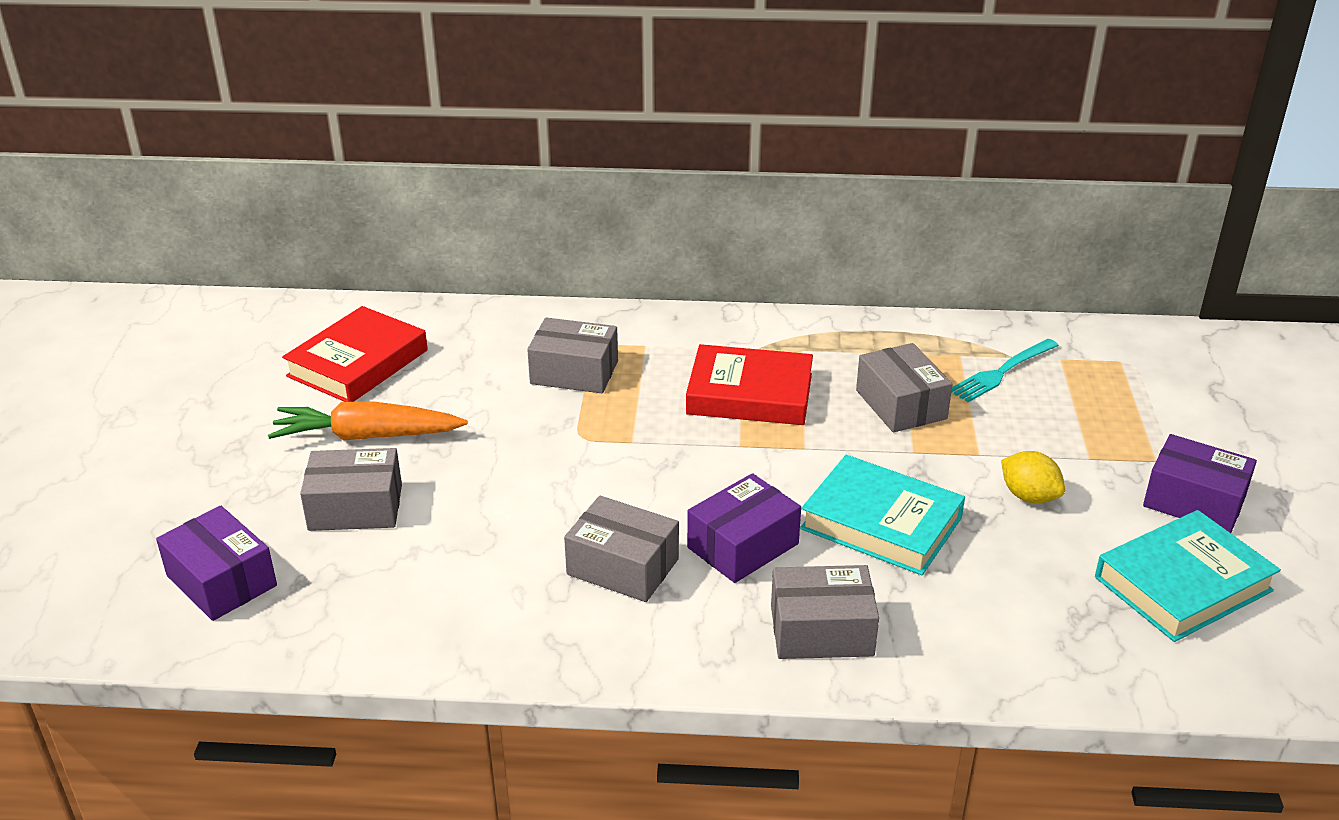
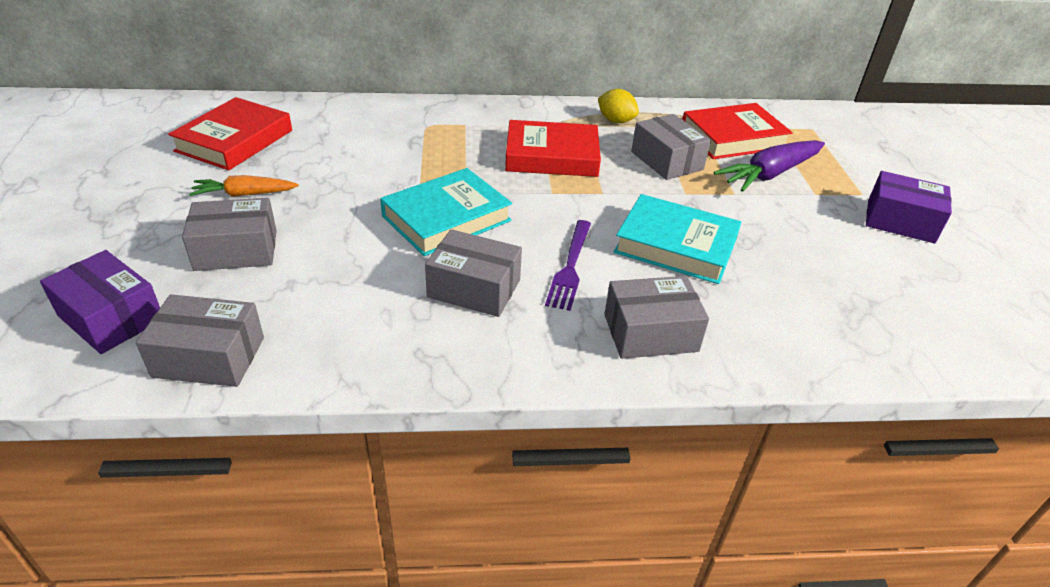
camera: 10 degrees left, 5 degrees up
(367, 436) = (245, 194): orange carrot -> orange carrot, size x0.63
(574, 372) = (412, 144): grey box -> grey box (209, 357)
(742, 545) = (570, 267): purple box -> purple fork
(1001, 372) = (732, 138): turquoise fork -> red book
(1029, 496) = (780, 222): yellow lemon -> yellow lemon (616, 121)
(1036, 428) = (770, 174): none -> purple carrot
(1182, 584) = (916, 281): turquoise book -> turquoise book (446, 218)

